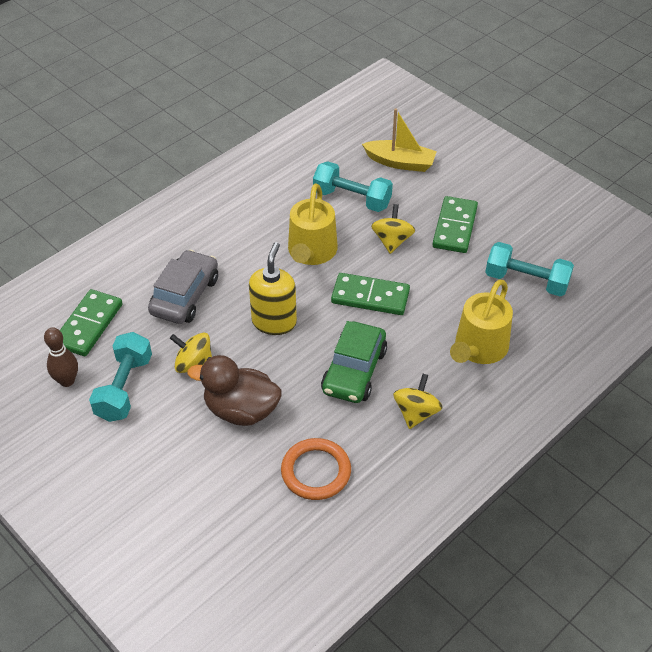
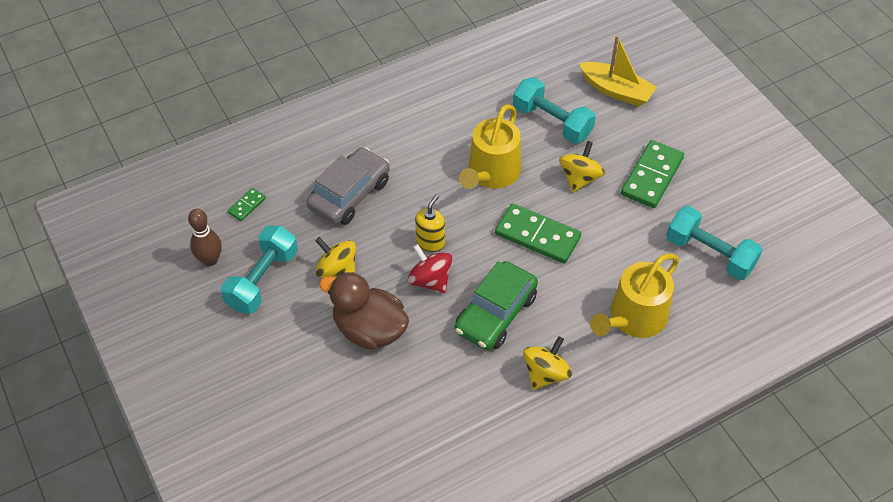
camera: 15 degrees right, 5 degrees up
(88, 325) = (247, 205): green domino -> green domino, size x0.48
(274, 322) = (430, 242): yellow soap dispenser -> yellow soap dispenser, size x0.63
(284, 355) = (430, 280): none -> red spinning top
(316, 471) = (424, 412): orange ring -> none

